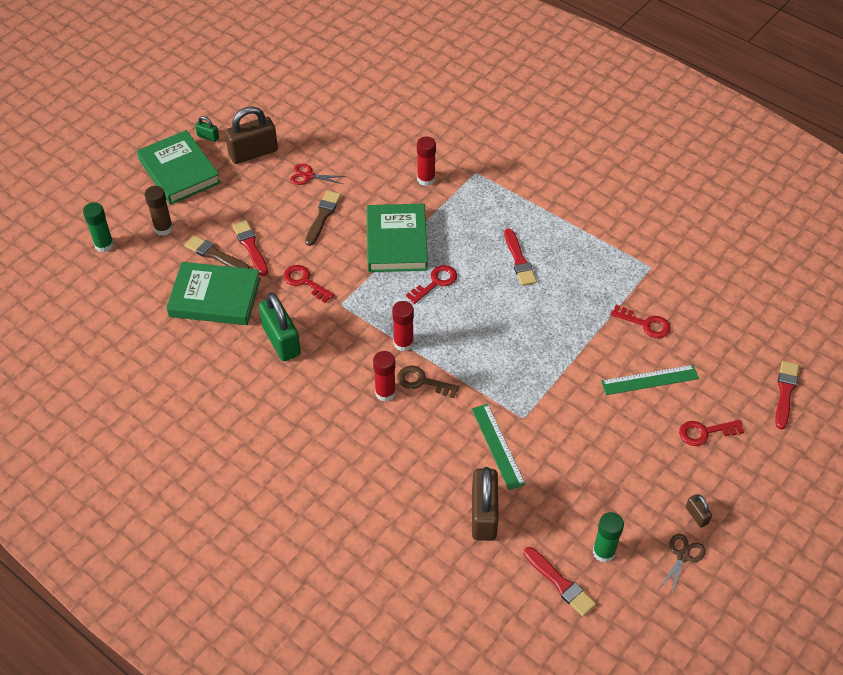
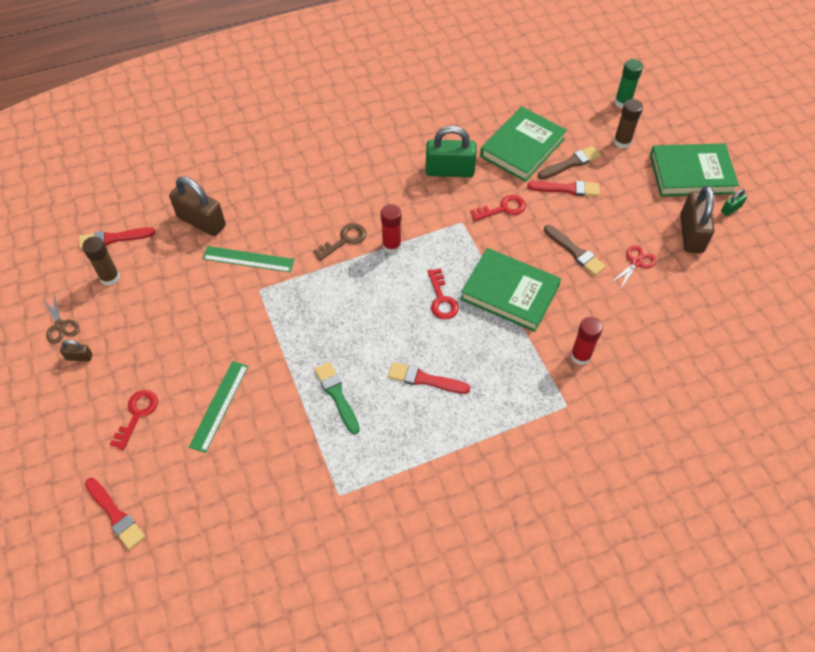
camera: 120 degrees right, 5 degrees up
(385, 393) = (352, 212): red glue stick -> none
(577, 308) = (337, 395): none -> green brush
(603, 552) = (110, 277): green glue stick -> brown glue stick
(645, 324) = (278, 442): red key -> none

